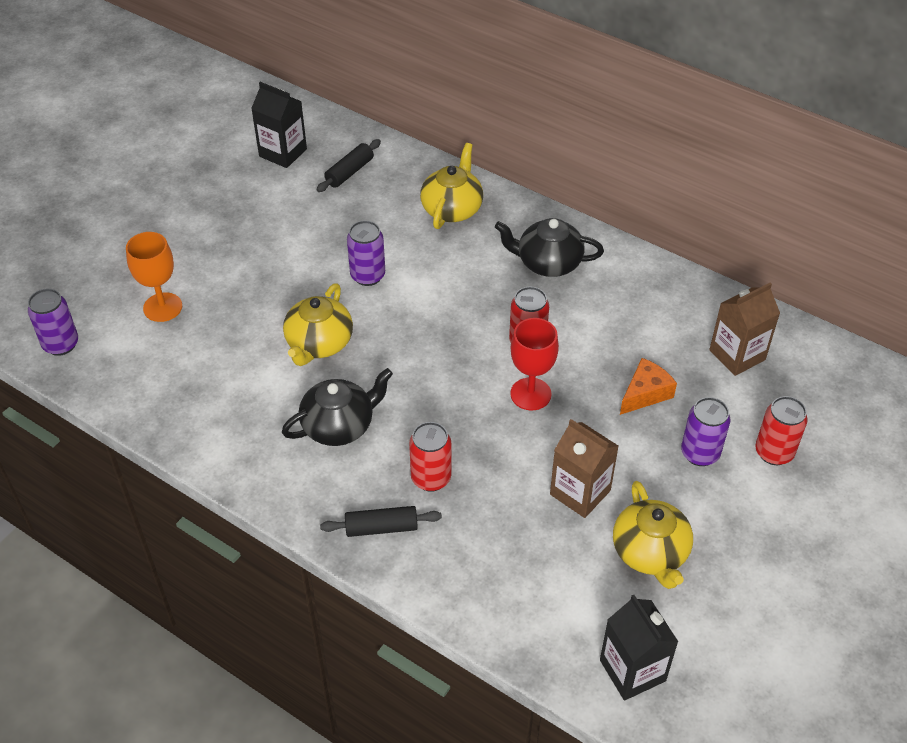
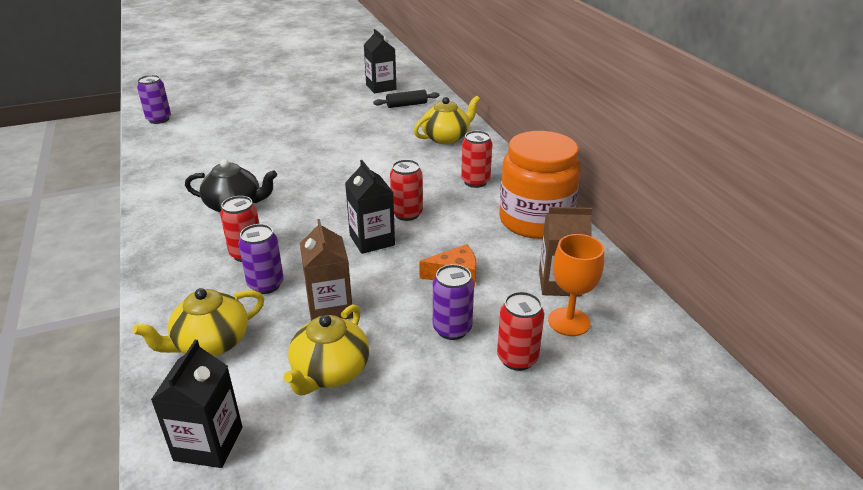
camera: 35 degrees right, 15 degrees down
(162, 307) = (227, 123): orange goblet -> orange goblet (569, 322)
(319, 343) = (280, 166): yellow teapot -> yellow teapot (210, 343)
(368, 276) = (352, 148): purple can -> purple can (266, 285)
(381, 527) = (181, 264): black rolling pin -> none
(530, 394) = (372, 240): red goblet -> black carton
(548, 263) = (475, 182): black teapot -> red can
(651, 288) = (535, 220): none -> orange jar

